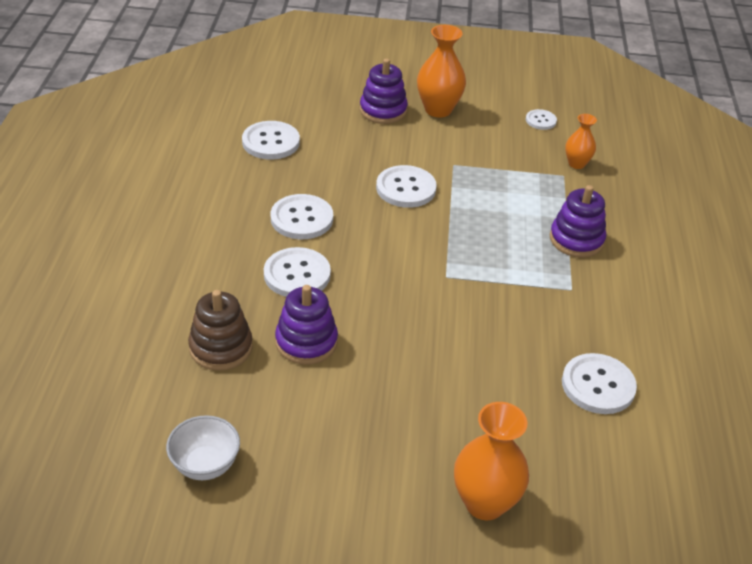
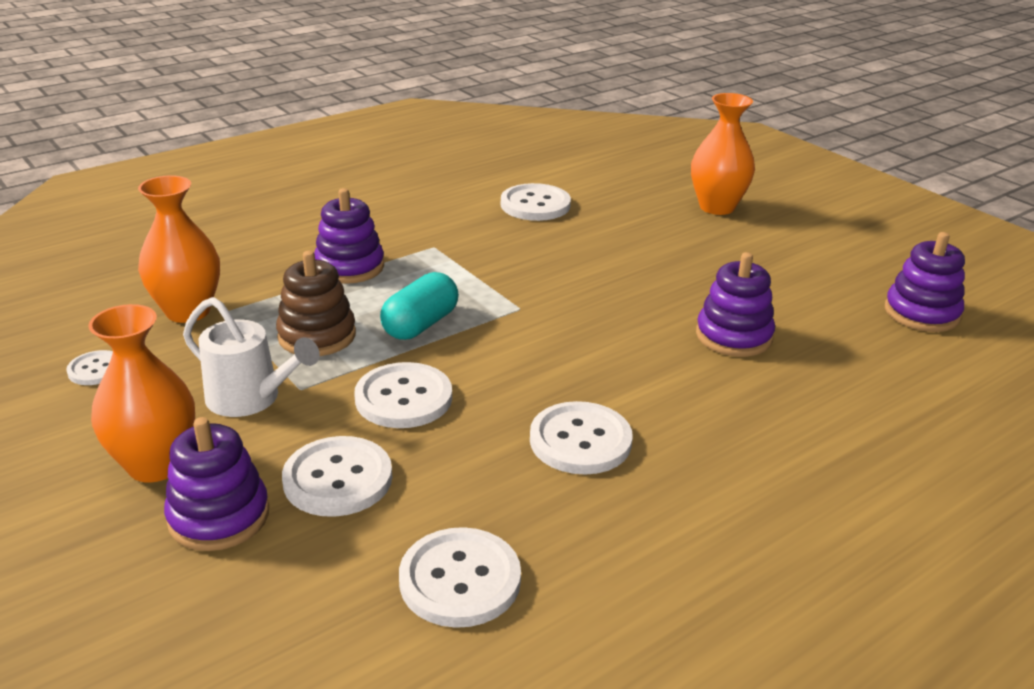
camera: 130 degrees left, 10 degrees down
(205, 465) = (921, 313): white bowl -> purple stacking toy
(221, 347) = (830, 376): brown stacking toy -> brown stacking toy (317, 336)
(297, 274) = (668, 390): white button -> white button (338, 479)
(461, 149) = (251, 398): none -> white watering can
(471, 229) = (420, 325): none -> turquoise capsule
(576, 164) = (188, 311): orange vase -> orange vase, size x1.70

